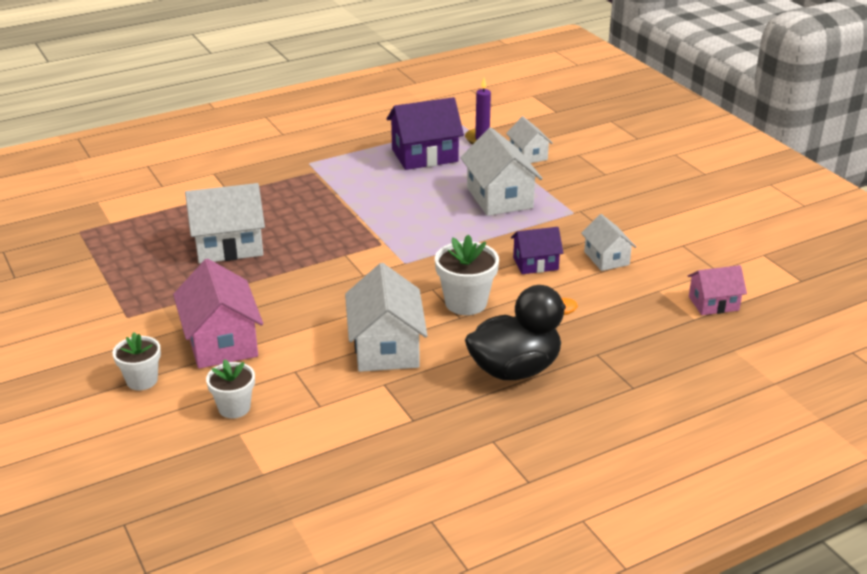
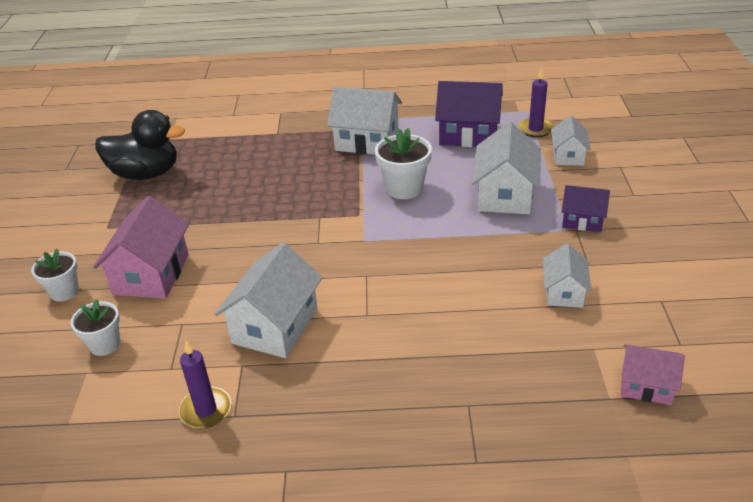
camera: 30 degrees right, 5 degrees up
(228, 246) = (235, 183): white house -> white house (367, 141)
(384, 424) = (206, 410): none -> purple candle
(466, 303) = (384, 300): white flower pot -> white flower pot (404, 188)
(515, 369) = (372, 393): black duck -> black duck (146, 174)
(535, 263) = (485, 277): purple house -> purple house (582, 220)

